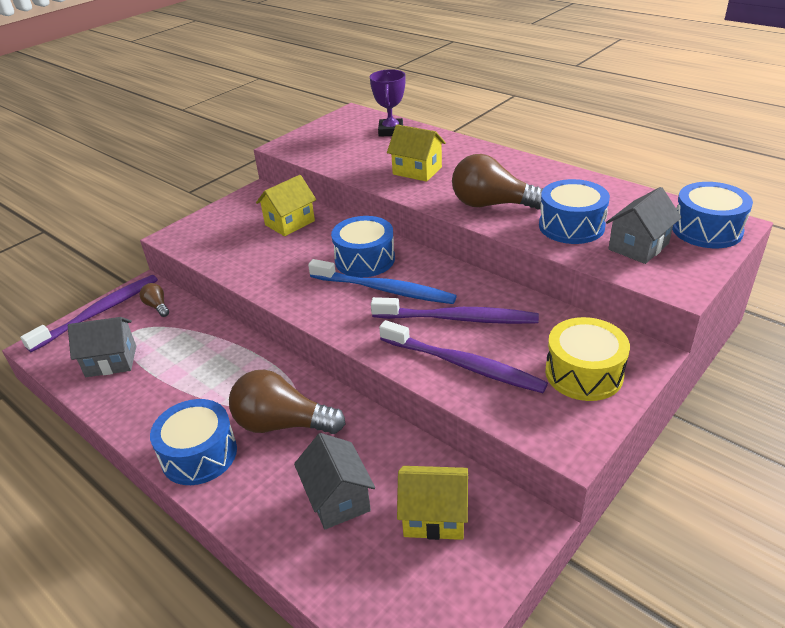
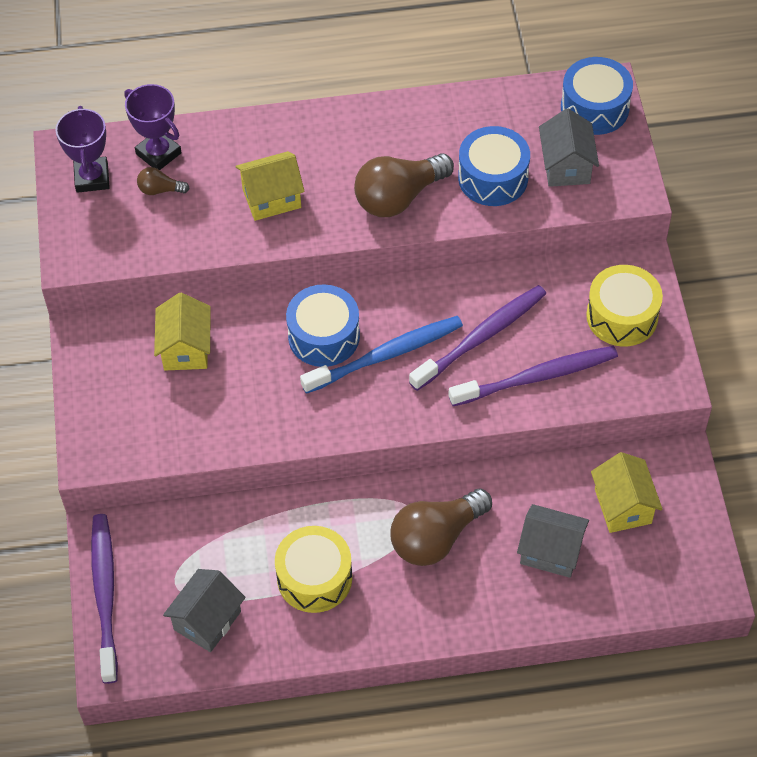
camera: 50 degrees left, 20 degrees up
(157, 306) = (153, 540): brown light bulb -> brown light bulb (160, 190)
(188, 386) = (314, 578): none -> yellow drum
(199, 454) = (412, 614): blue drum -> none
(345, 125) = (92, 178): none -> purple trophy
(434, 517) = (623, 506): yellow house -> yellow house turned 60 degrees counterclockwise

